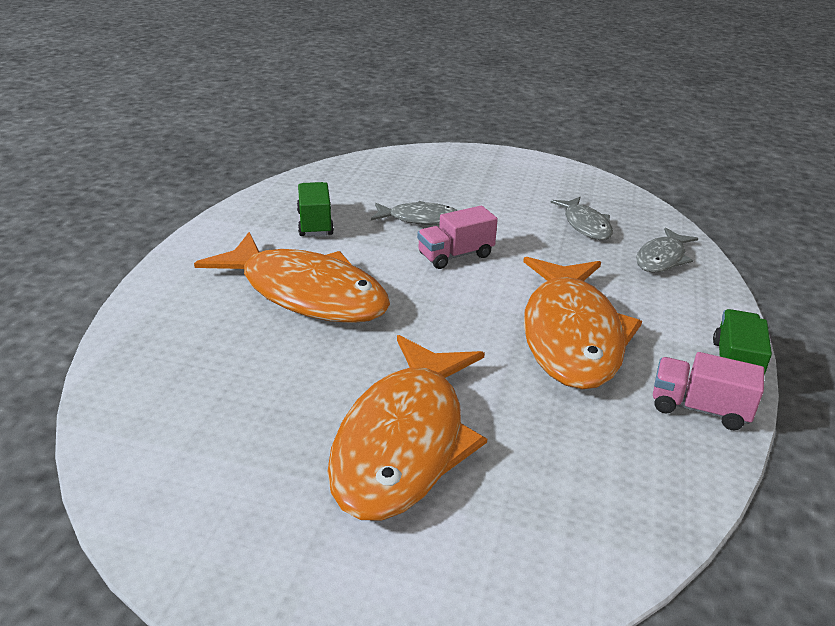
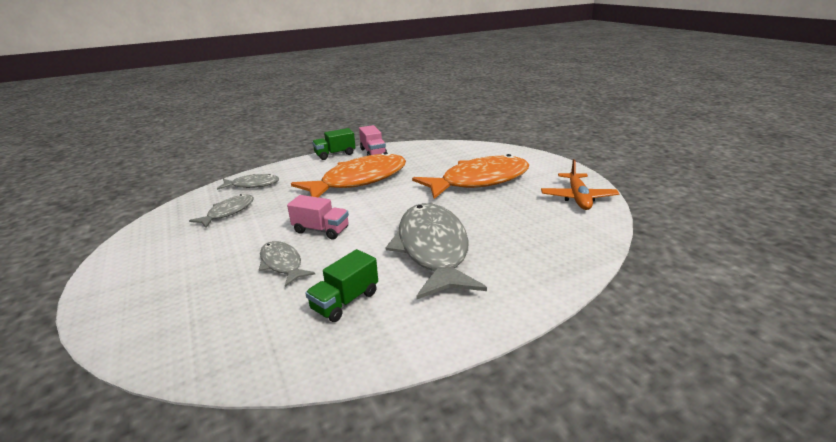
camera: 130 degrees left, 5 degrees down
(186, 497) = (578, 198): none -> orange plane
(306, 293) = (433, 249): orange fish -> grey fish

